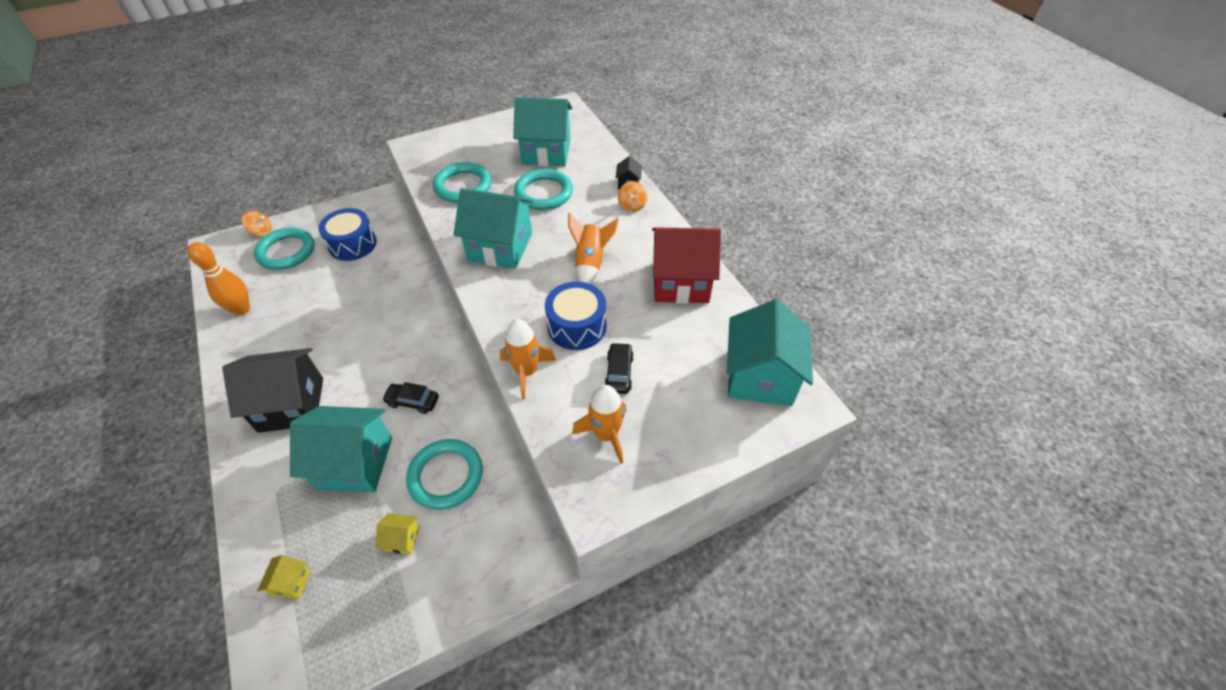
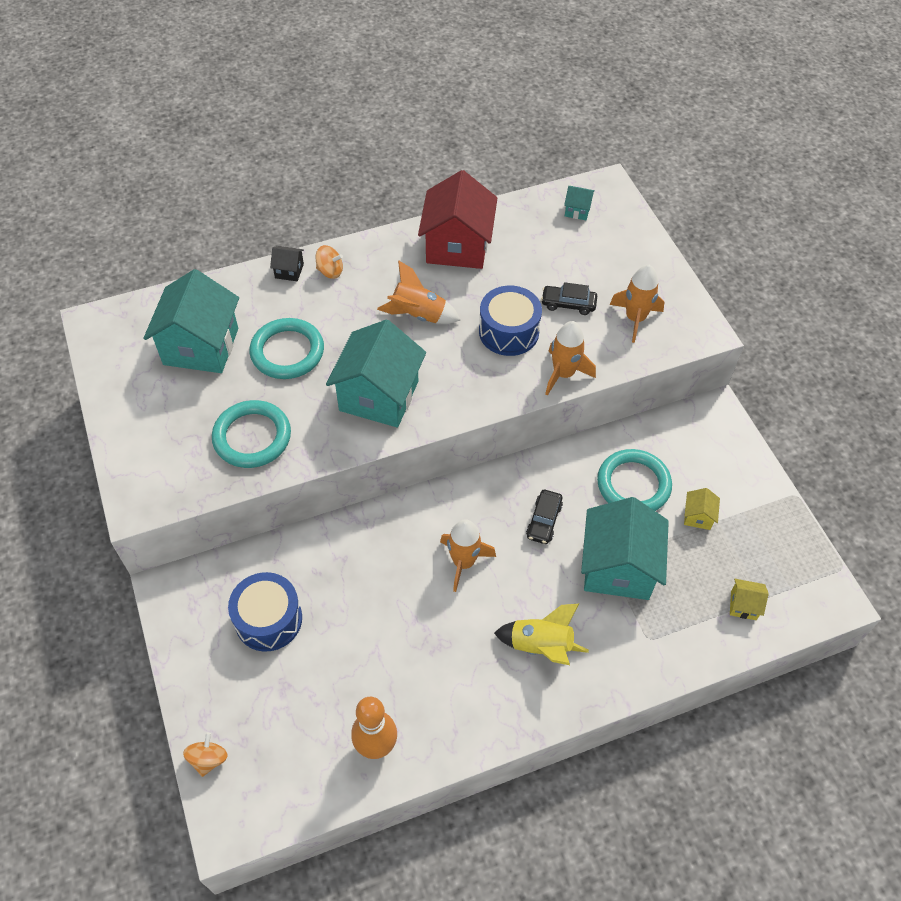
camera: 85 degrees left, 5 degrees up
(286, 251) = (265, 710): turquoise ring -> none
(292, 404) = (541, 646): black house -> yellow rocket
(380, 347) = (463, 562): none -> orange rocket
(760, 377) = (577, 210): turquoise house -> turquoise house, size x0.42

